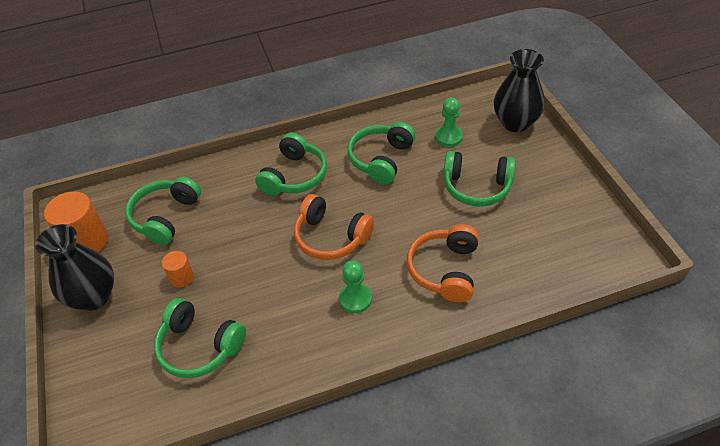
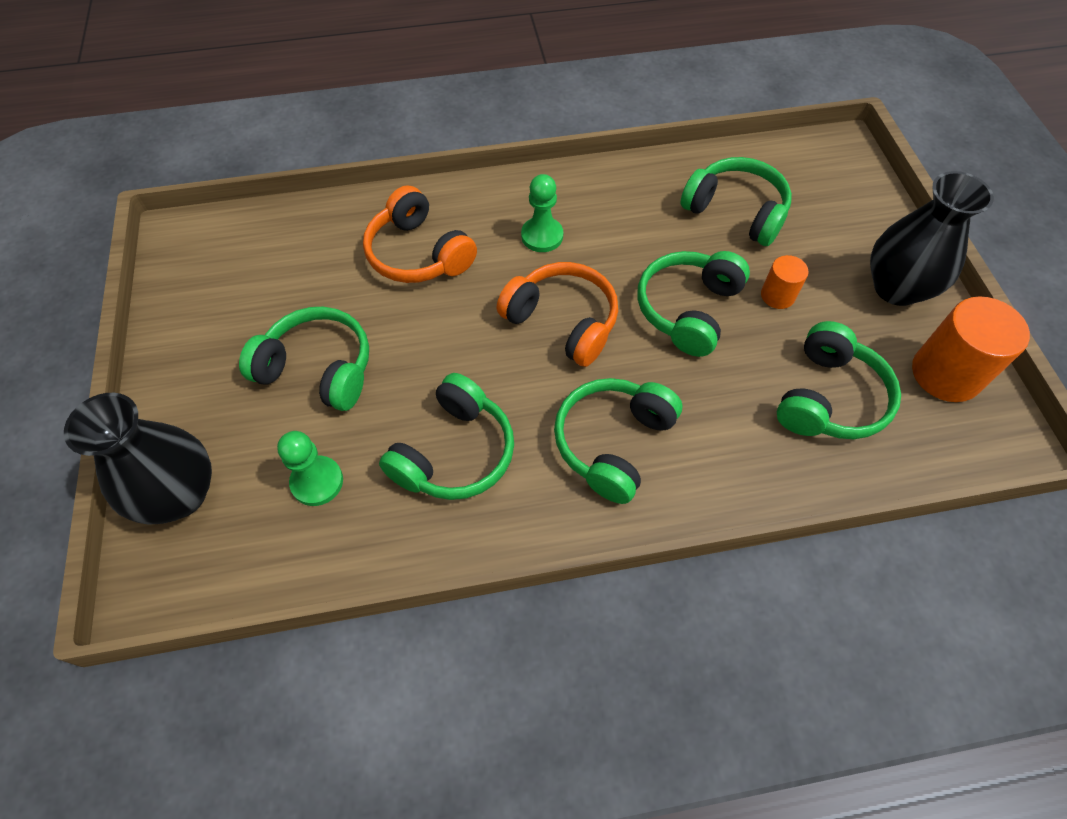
camera: 175 degrees left, 10 degrees up
(246, 258) = (688, 309): none -> green headphones
(444, 270) = (418, 254): orange headphones -> orange headphones turned 120 degrees clockwise

